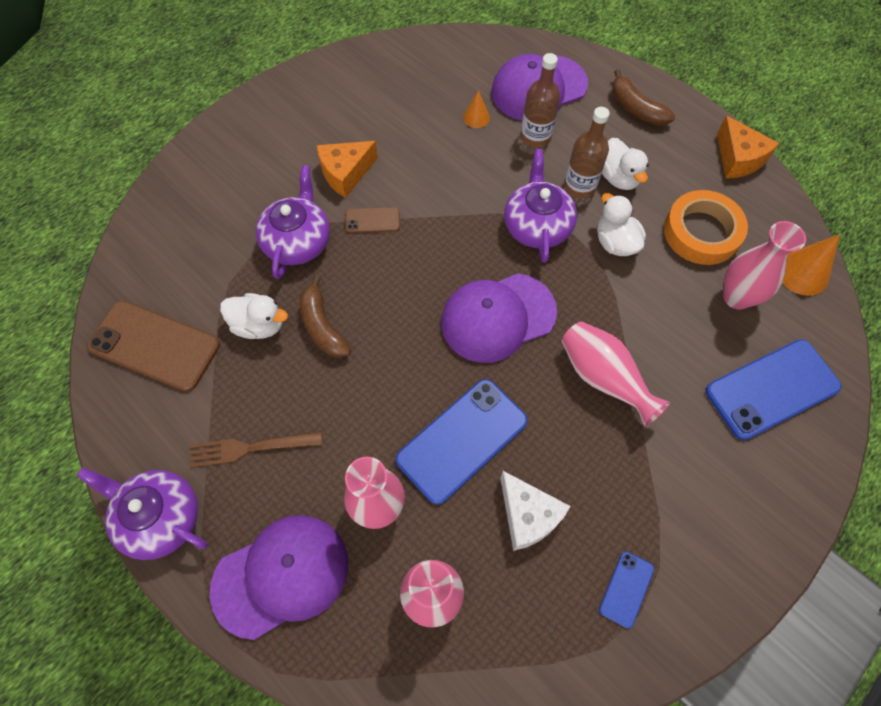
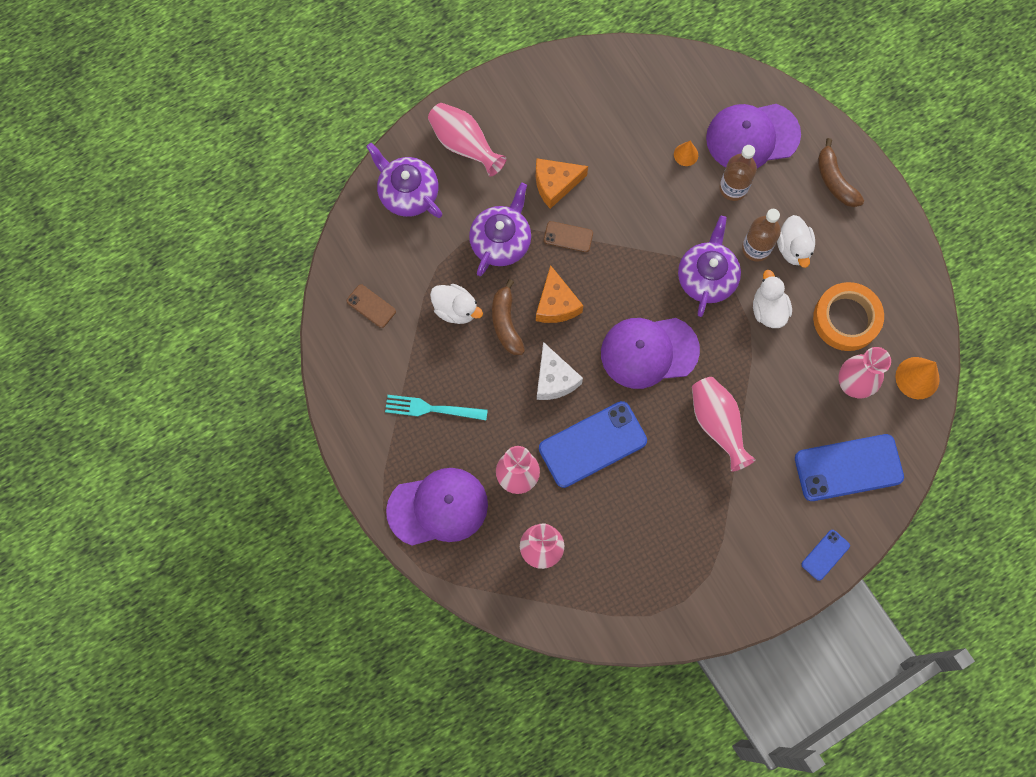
camera: 15 degrees right, 10 degrees up
(155, 346) = (371, 306): brown phone -> brown phone, size x0.48
(160, 517) = (358, 444): purple teapot -> purple teapot (408, 193)
(237, 158) = (464, 145): none -> pink vase
(250, 448) = (432, 409): brown fork -> turquoise fork
(528, 515) = (626, 513): white cheese -> white cheese (554, 379)
(626, 589) = (680, 582): blue phone -> blue phone (825, 555)
(738, 158) = (908, 256): orange cheese -> orange cheese (556, 304)

